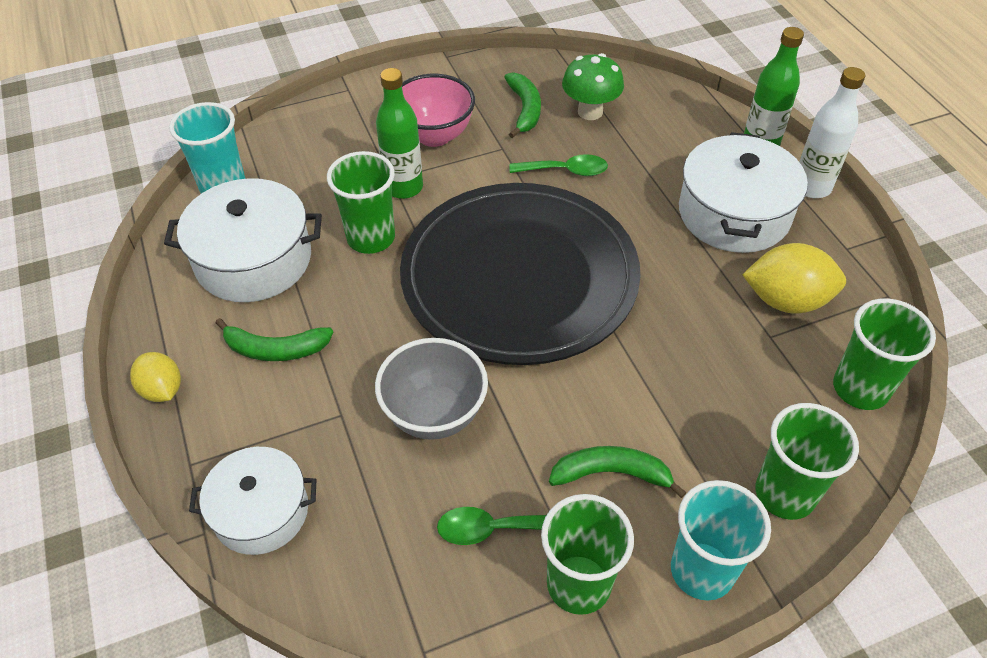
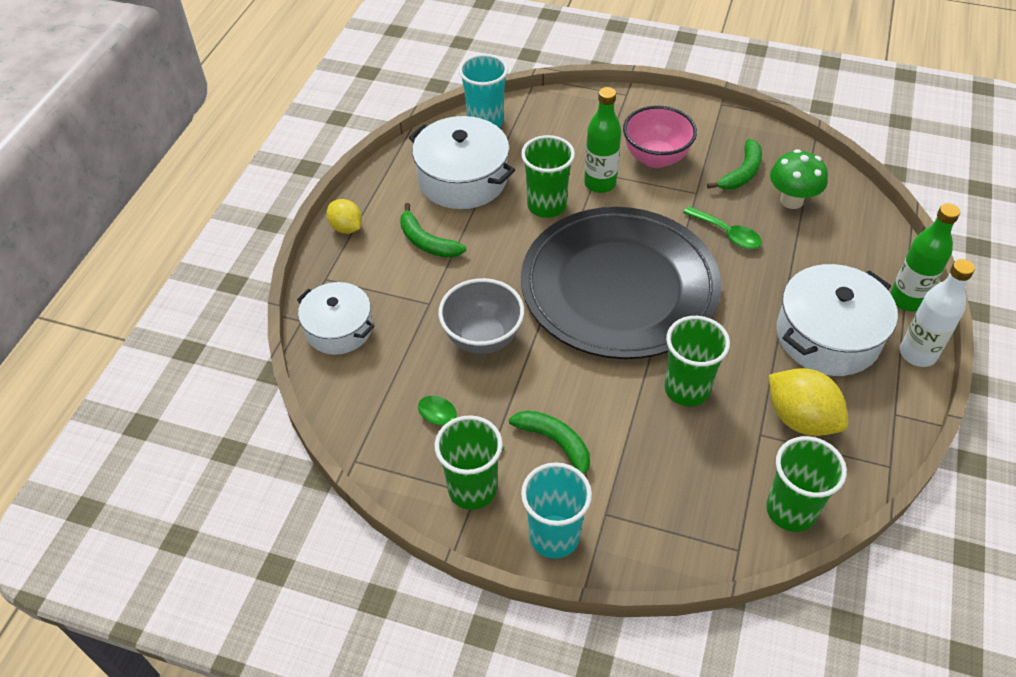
camera: 40 degrees right, 0 degrees up
(162, 390) = (346, 228): yellow lemon -> yellow lemon turned 45 degrees counterclockwise
(785, 493) = (658, 534): green cup -> green cup (687, 389)

